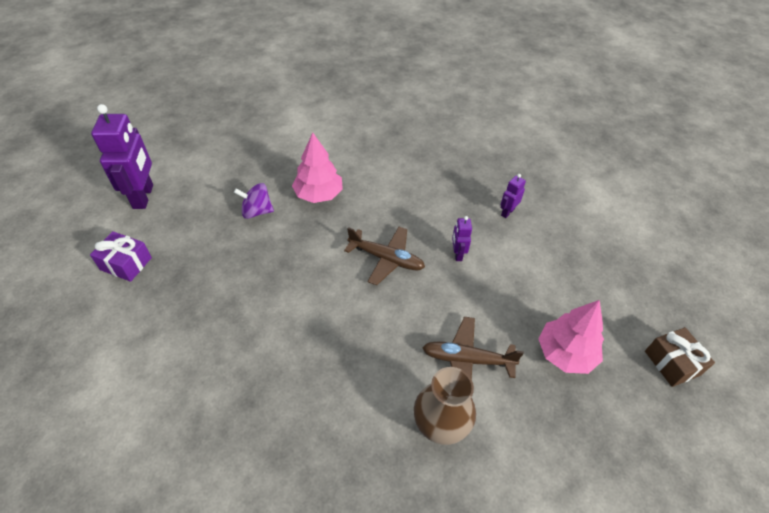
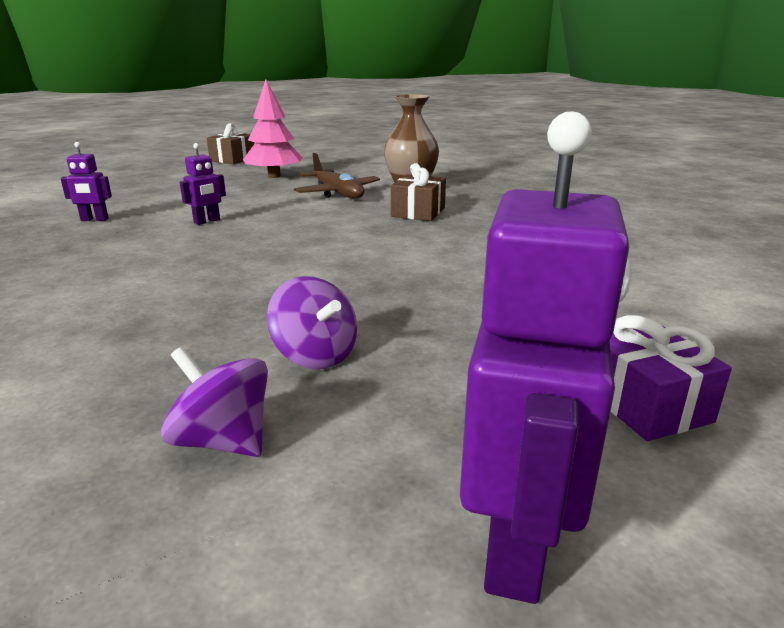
camera: 130 degrees left, 25 degrees down
(144, 196) = (518, 545): purple robot -> purple robot turned 150 degrees clockwise
(241, 173) = (223, 441): none -> purple spinning top
(318, 194) = (192, 325): pink tree -> none
(369, 372) = (418, 212): none -> brown gift
(386, 259) = (269, 244): brown plane -> none

